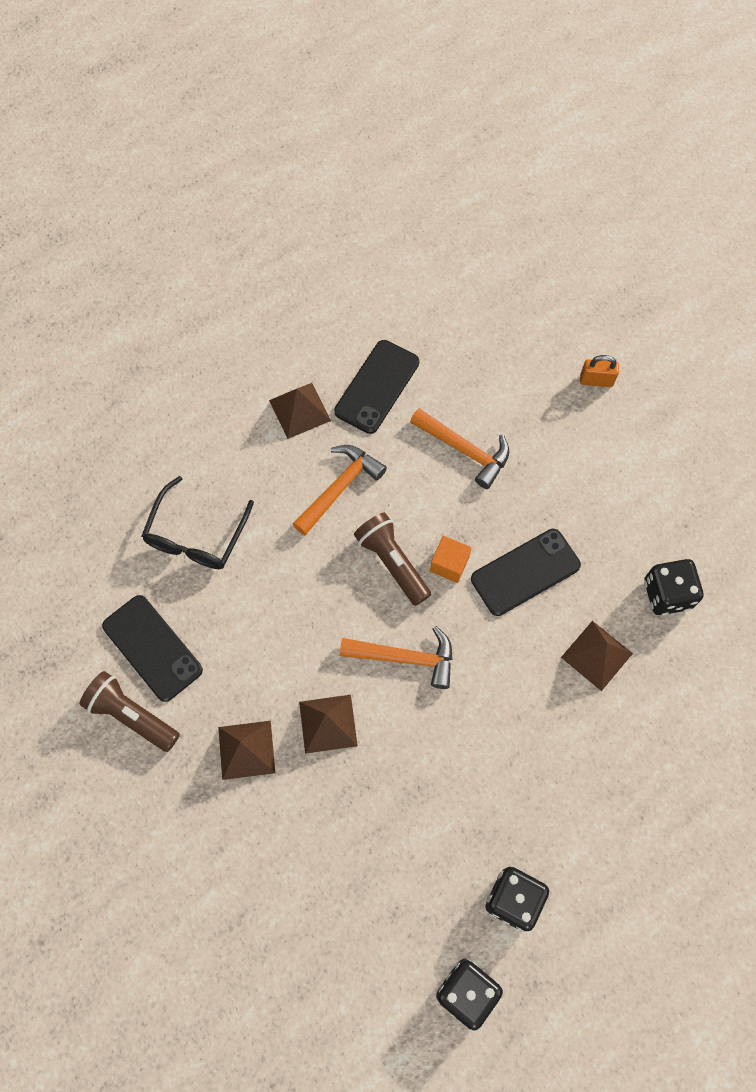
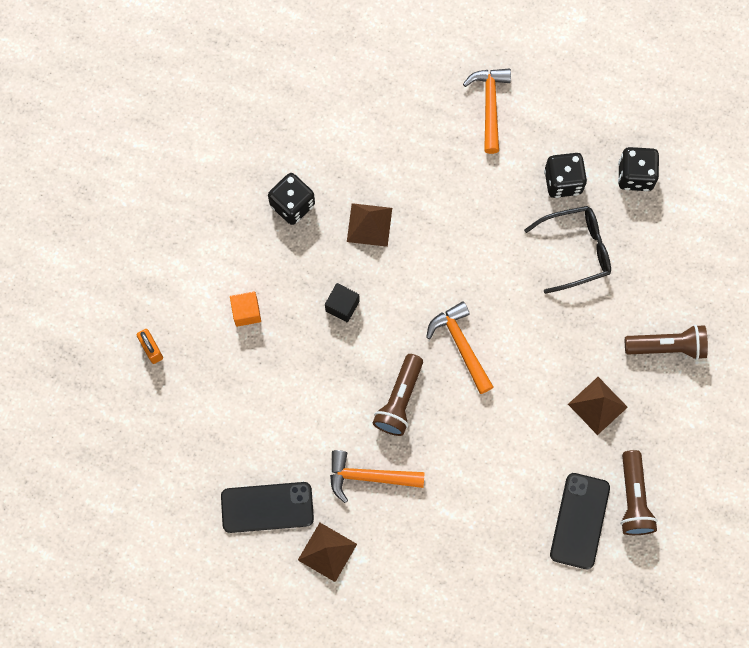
camera: 125 degrees left, 5 degrees up
(196, 535) = (479, 554): black glasses -> black glasses (575, 250)
(251, 872) = (667, 346): none -> brown flashlight
(328, 723) = (541, 365): brown pyramid -> none
(449, 564) = (373, 360): orange cube -> orange cube (246, 312)
(464, 450) = (276, 407): orange hammer -> orange hammer (489, 106)
(525, 572) = (342, 306): black phone -> black cube

